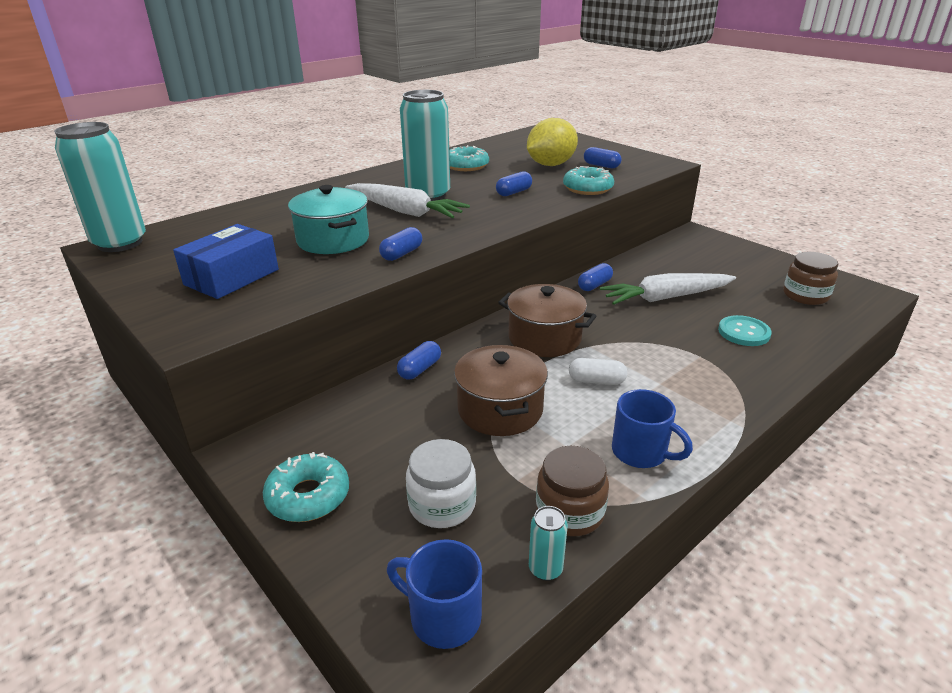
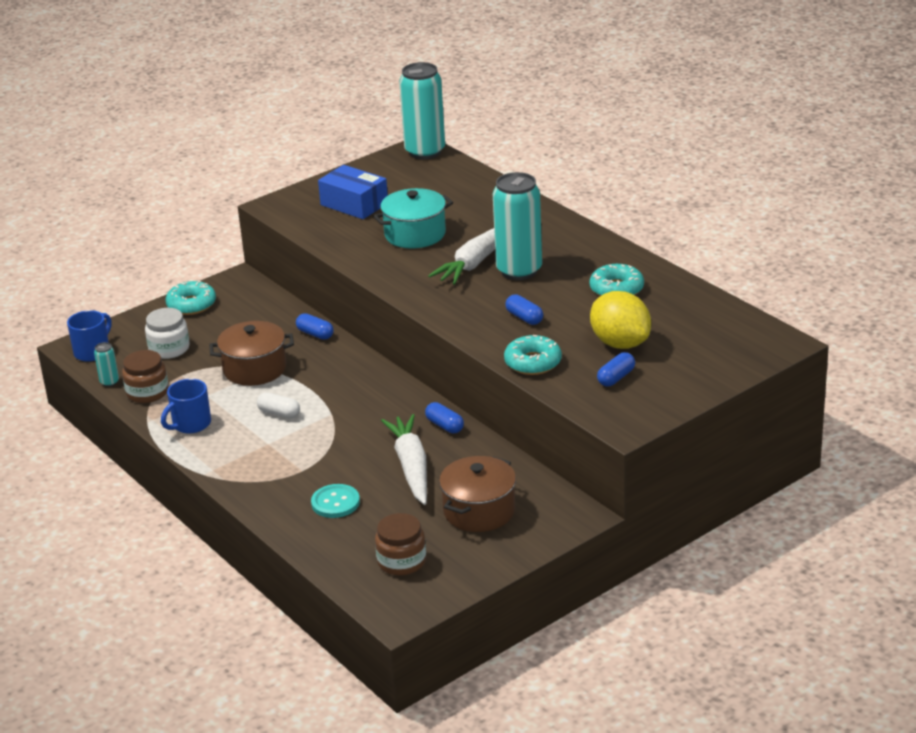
camera: 95 degrees right, 0 degrees up
(401, 254) = (381, 266): blue capsule -> none
(544, 338) = (348, 392): brown pot -> brown pot (479, 511)
(596, 381) = (279, 413): white capsule -> white capsule turned 75 degrees counterclockwise

